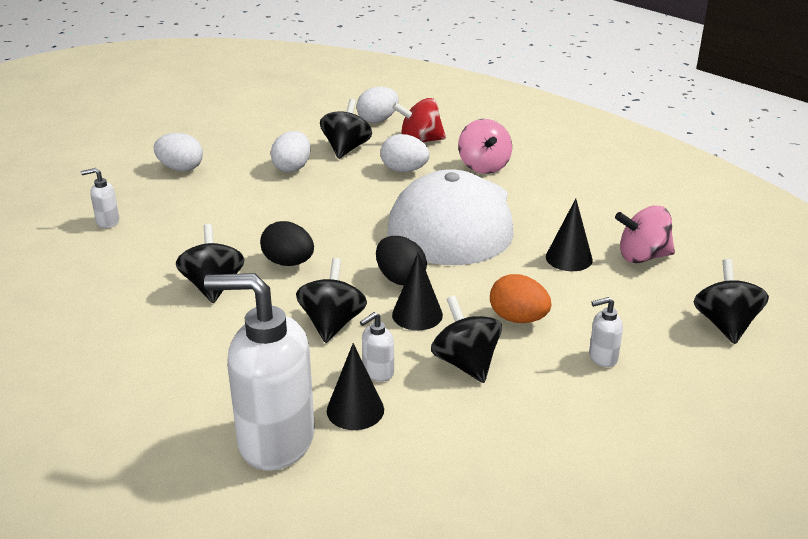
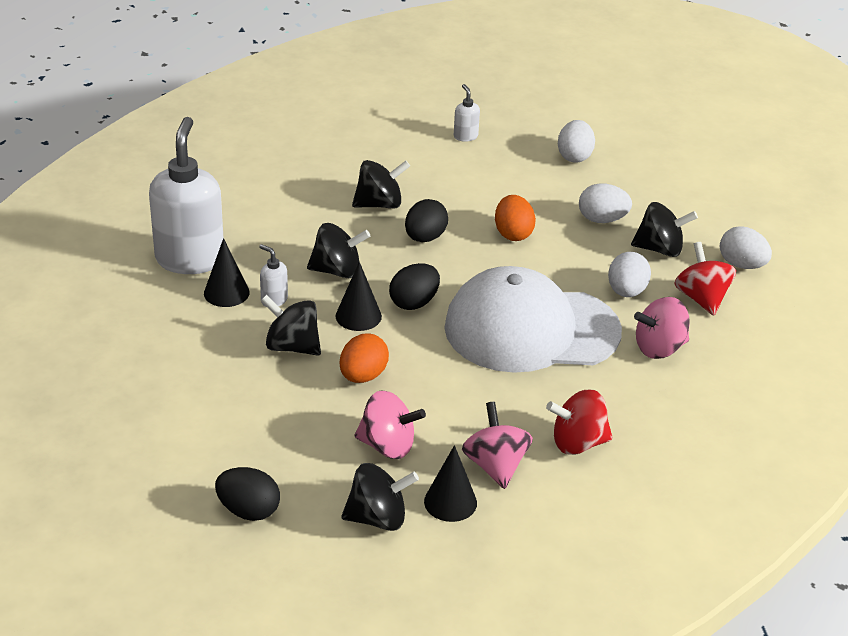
camera: 80 degrees right, 5 degrees up
(299, 213) = (513, 234): none -> orange egg
(465, 363) = (292, 346): black spinning top -> black spinning top turned 120 degrees counterclockwise
(569, 258) = (478, 411): black cone -> black cone (450, 502)
(602, 358) = (310, 428): white soap dispenser -> none
(607, 215) = (577, 443): none -> red spinning top
(623, 311) = (388, 446): none -> pink spinning top
(736, 406) = (248, 511): none -> black egg

